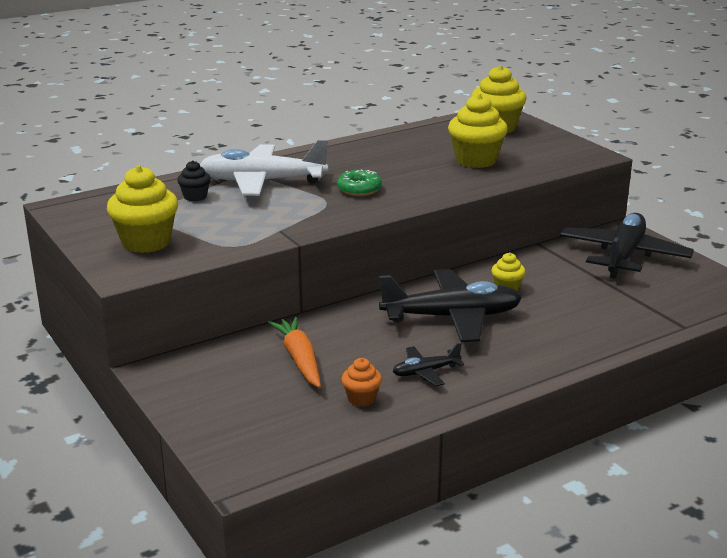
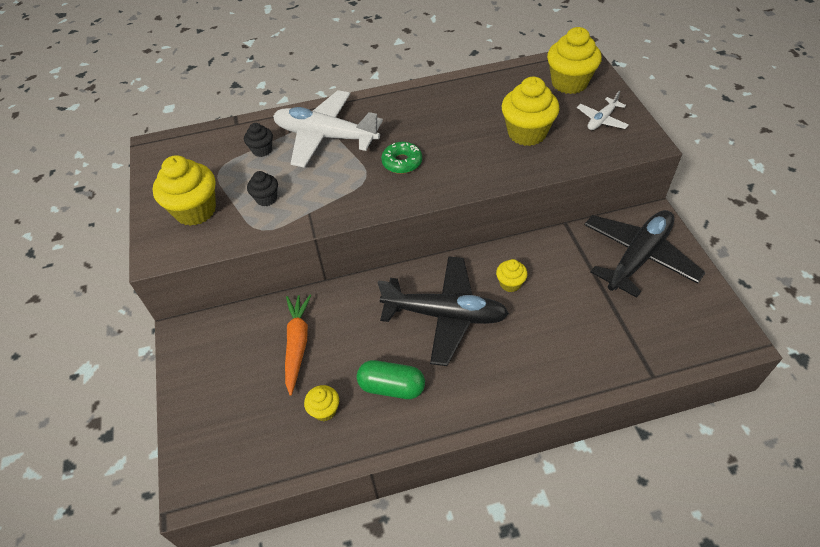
camera: 20 degrees right, 25 degrees up
(225, 226) = (266, 199): none -> black cupcake
(361, 398) = (324, 410): orange cupcake -> yellow cupcake
(425, 372) = (391, 387): black plane -> green capsule
(543, 146) = (601, 120): none -> white plane

